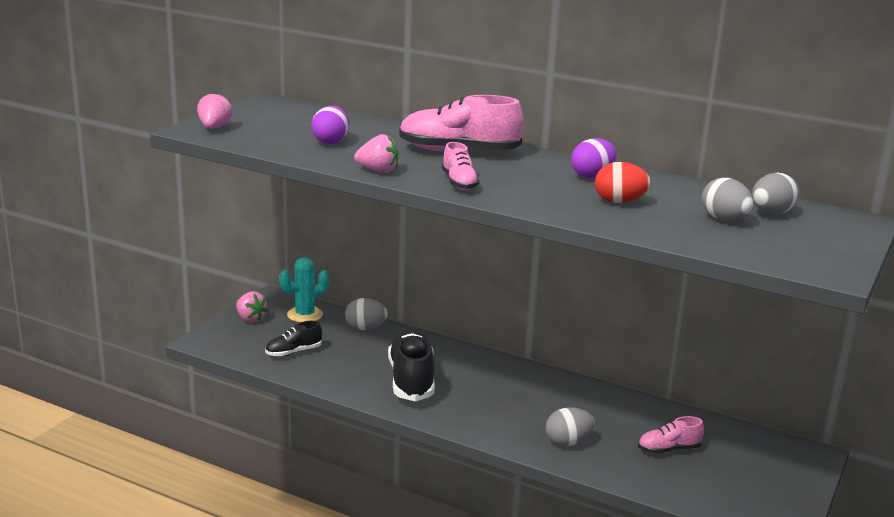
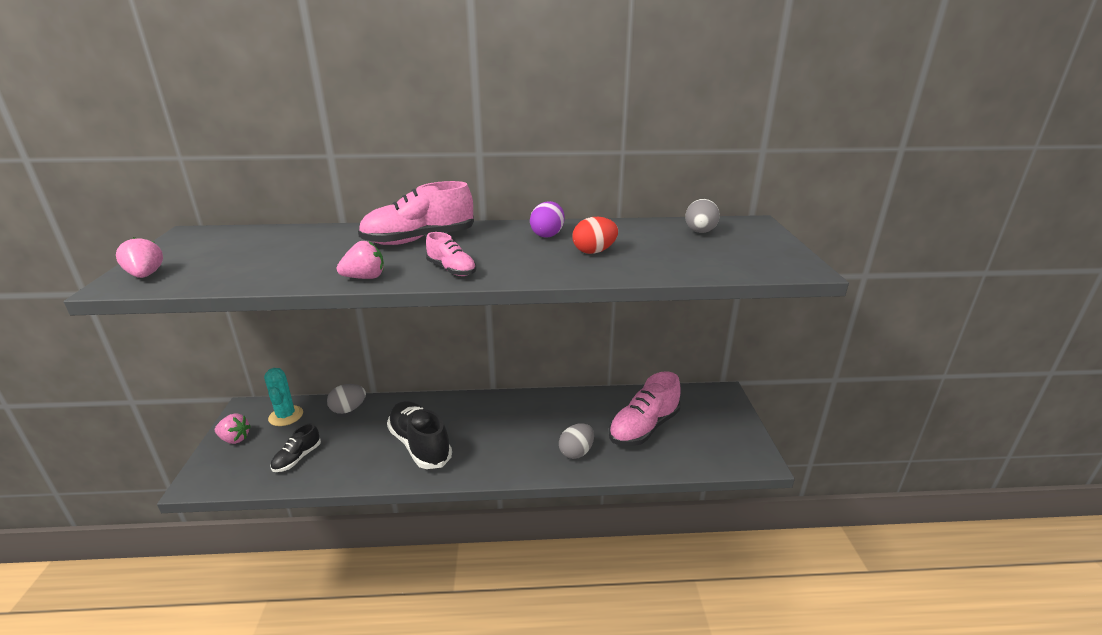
camera: 30 degrees left, 5 degrees up
(305, 315) = (286, 416): turquoise cactus -> turquoise cactus turned 45 degrees counterclockwise
(330, 142) = (290, 259): purple egg -> none
(669, 449) = (644, 428): pink shoe -> pink shoe, size x1.86
(724, 219) = (680, 246): grey egg -> none

